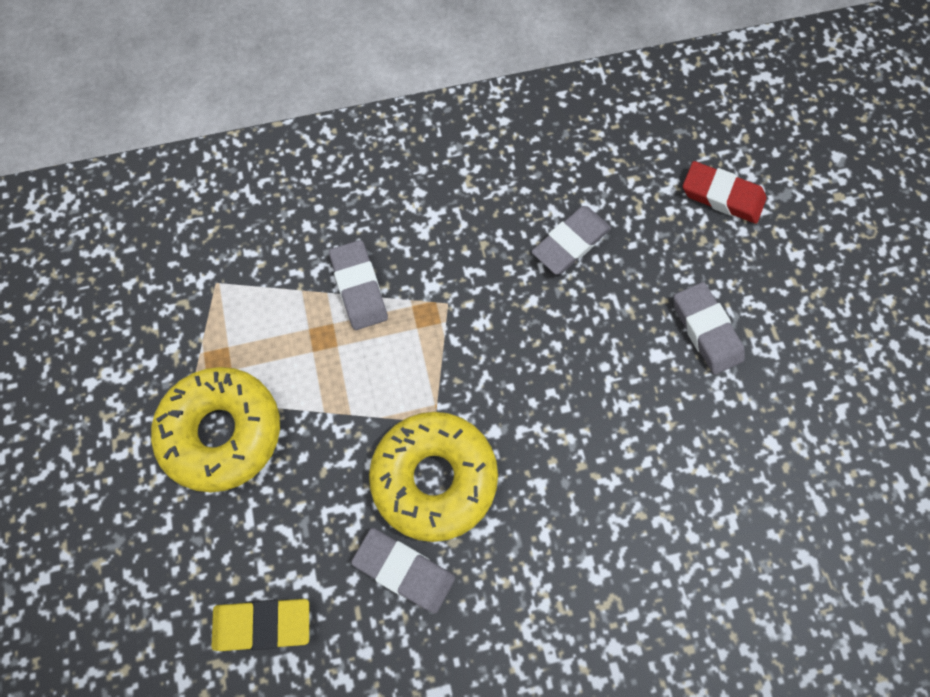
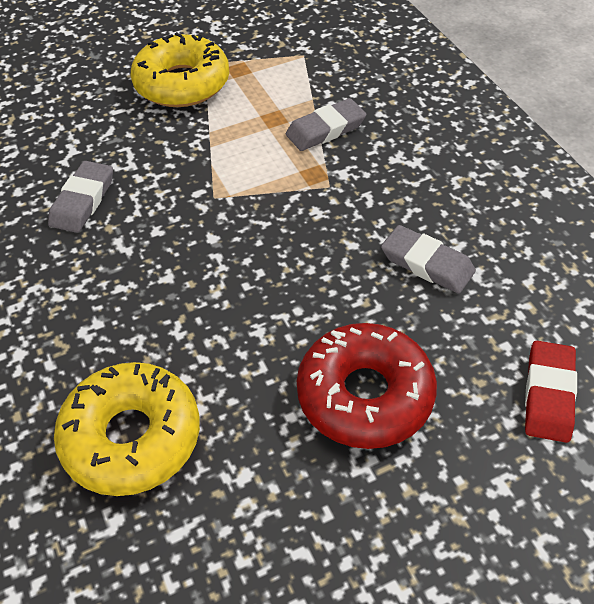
camera: 80 degrees right, 20 degrees down
(262, 623) = (39, 133): yellow eraser -> none
(434, 478) = (163, 205): yellow donut -> yellow donut (131, 437)
(706, 330) = (365, 395): grey eraser -> red donut

